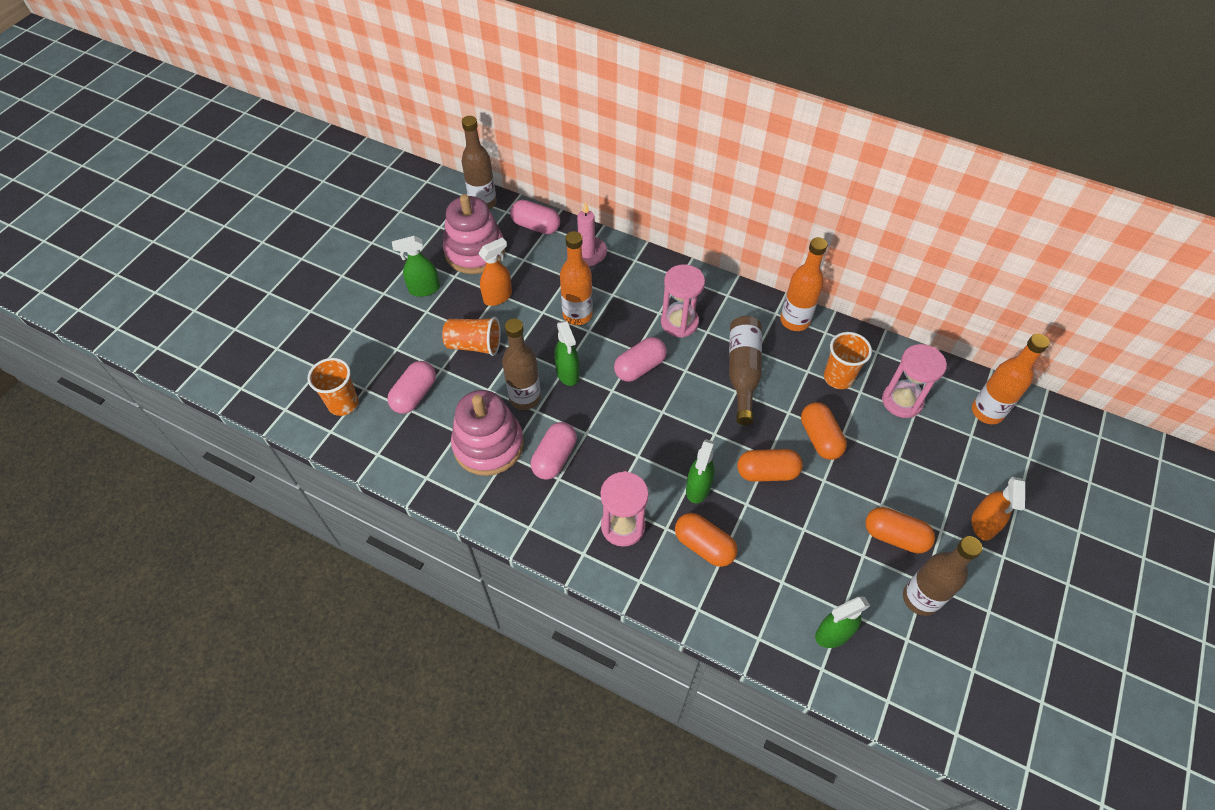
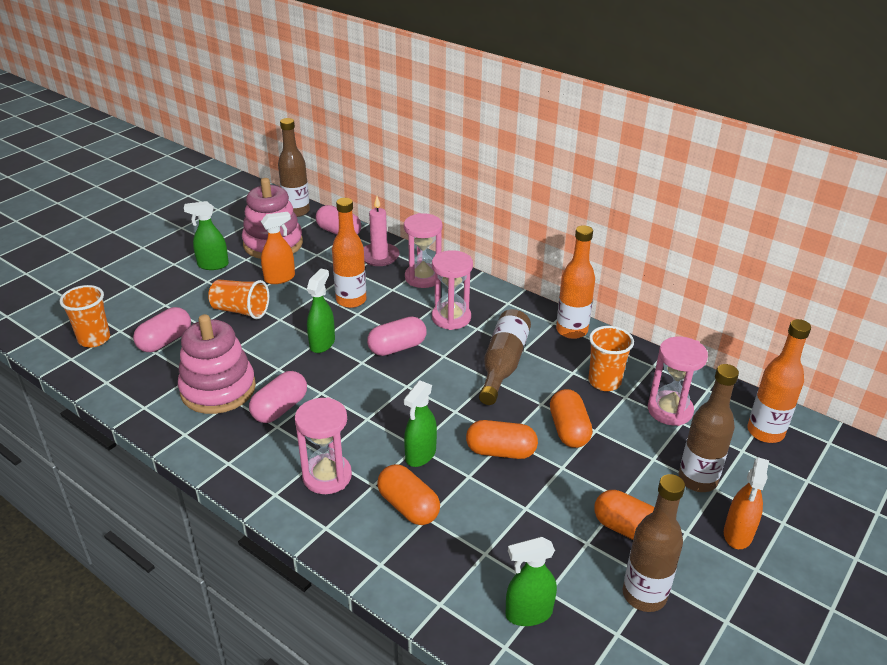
camera: 10 degrees right, 20 degrees down
(525, 398) = (271, 357): brown bottle -> brown bottle (697, 480)
(567, 373) = (322, 343): green spray bottle -> green spray bottle turned 150 degrees counterclockwise
(638, 275) = (423, 278): none -> pink hourglass

